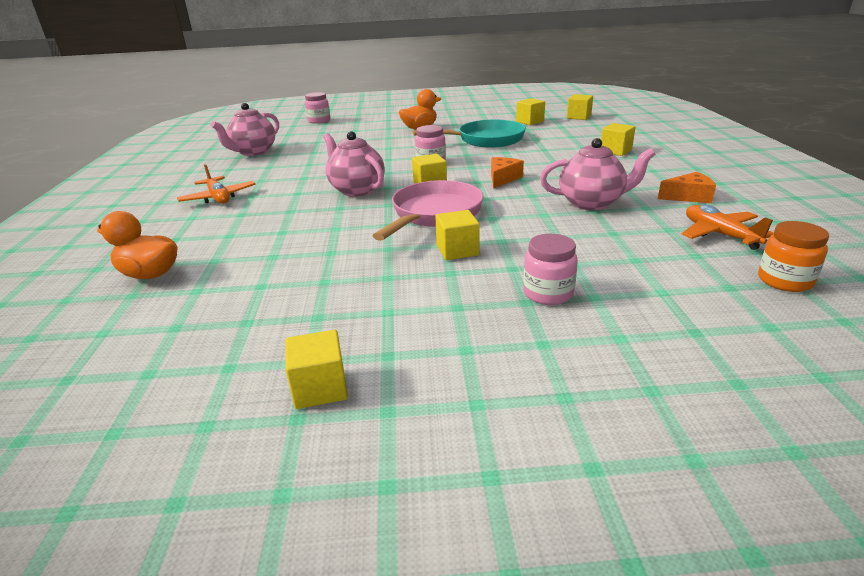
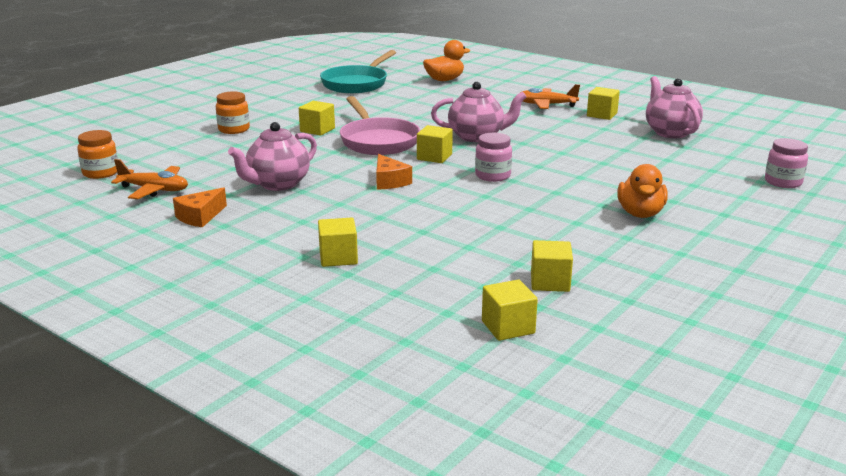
camera: 130 degrees right, 5 degrees down
(320, 388) = (280, 86): yellow cube -> yellow cube (602, 115)
(486, 140) = (516, 222): turquoise pan -> turquoise pan (357, 84)
(548, 293) = (234, 129): pink jar -> orange jar

